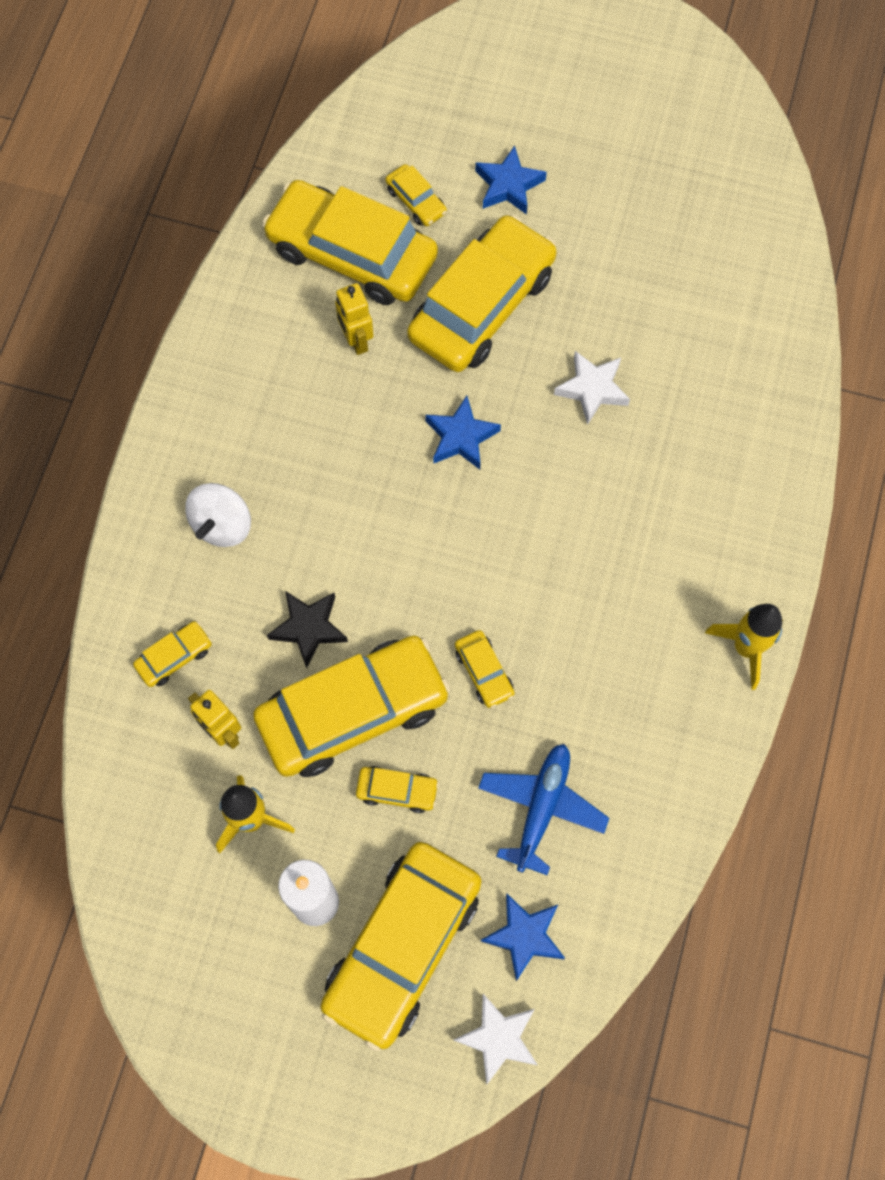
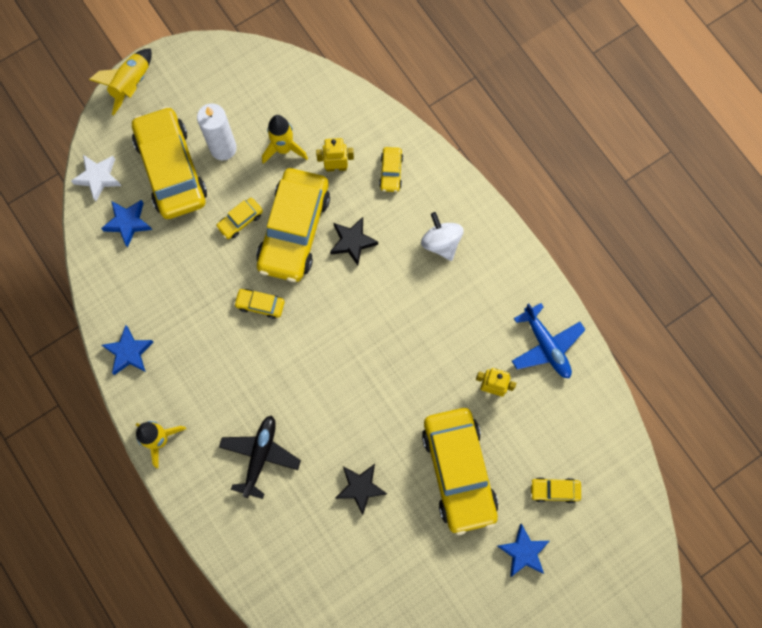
camera: 130 degrees right, 5 degrees up
(325, 1123) = (131, 84): none -> yellow rocket
(352, 254) = (548, 427): yellow car -> none
(461, 437) = (391, 395): blue star -> blue star (129, 352)
(541, 808) = (175, 277): blue plane -> blue plane (546, 345)
(592, 389) = (360, 487): white star -> black star
(658, 521) = (260, 456): none -> black plane

